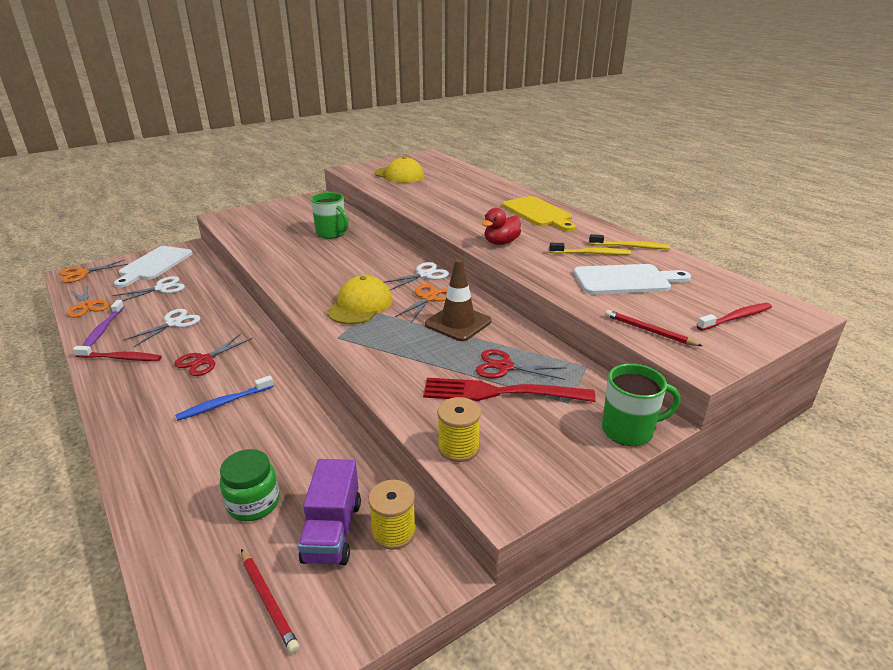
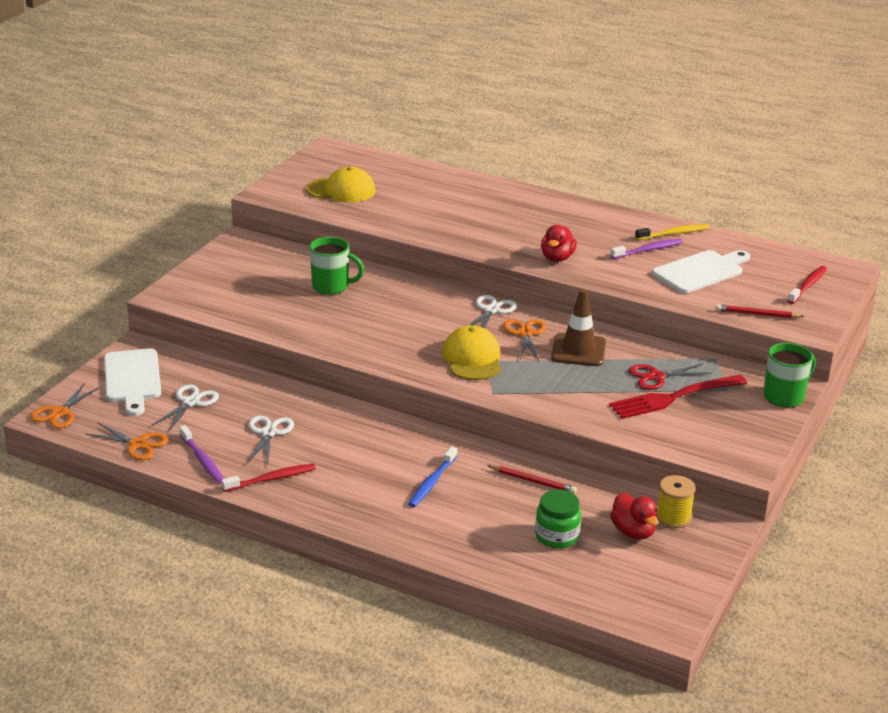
camera: 30 degrees left, 0 degrees up
(204, 360) = (358, 456): red scissors -> none
(268, 601) = (640, 579): red pencil -> red pencil (533, 481)
(332, 531) = (633, 532): purple truck -> red duck
(458, 447) = (685, 444): yellow spool -> none
(538, 213) = (553, 212): yellow cutting board -> none
(591, 253) = (648, 250): yellow toothbrush -> purple toothbrush

